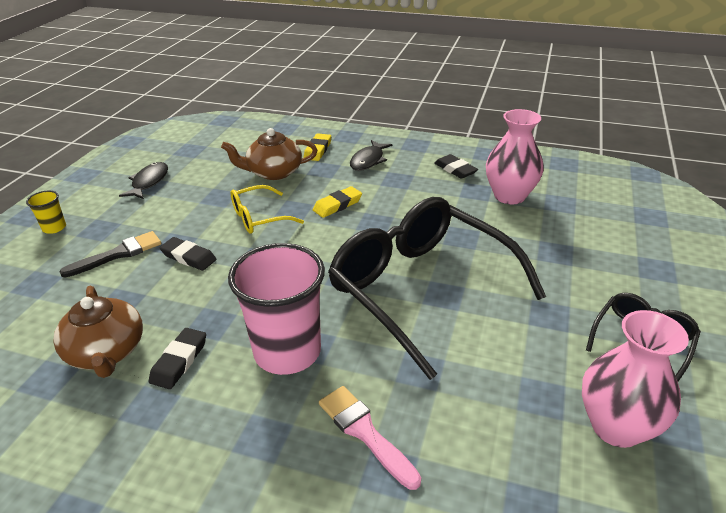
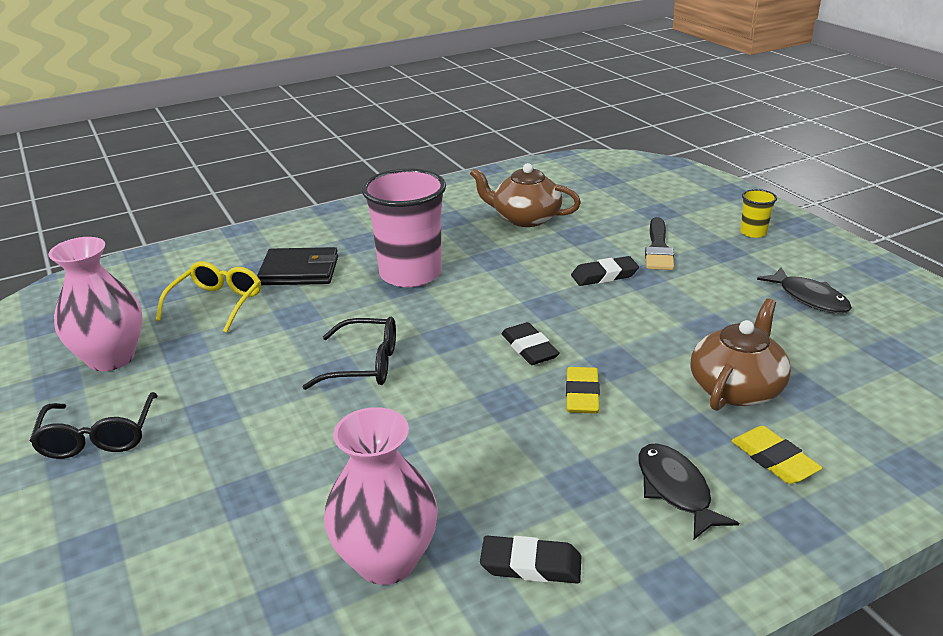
camera: 135 degrees right, 5 degrees down
(179, 361) = (472, 237): black eraser -> black eraser (529, 348)
(258, 218) = (627, 333): yellow glasses -> yellow glasses (217, 303)
(365, 432) = (299, 271): pink brush -> black wallet
(420, 288) = (365, 365): black glasses -> black glasses, size x0.46

